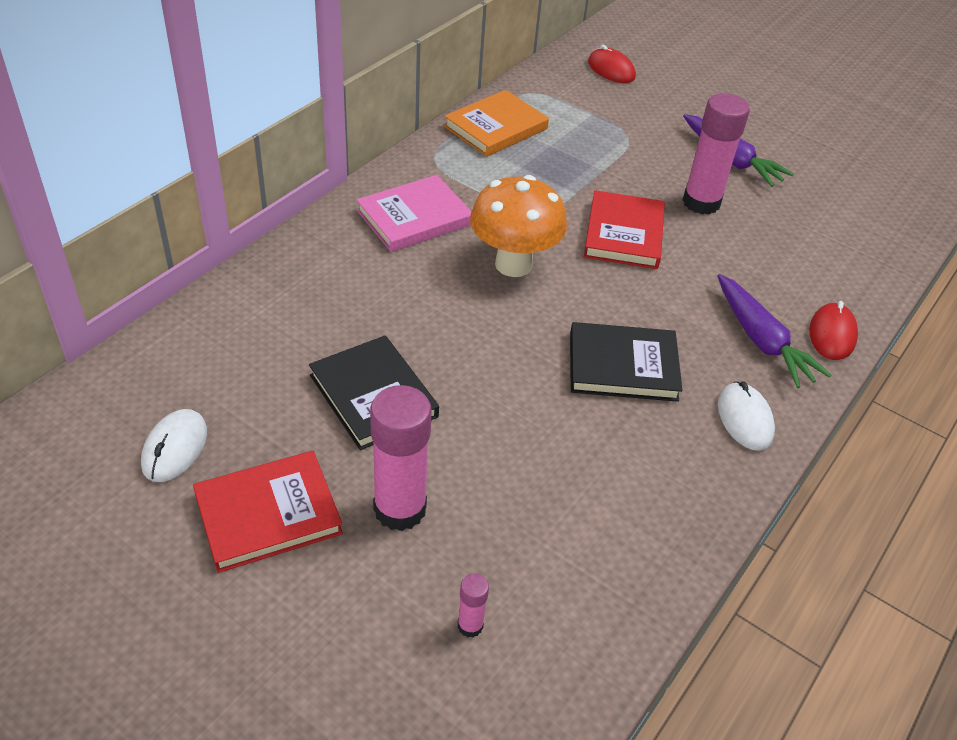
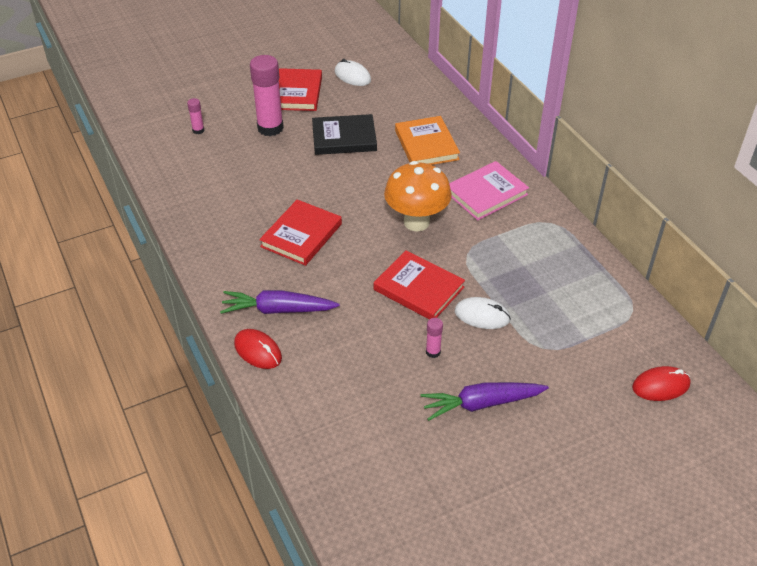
camera: 120 degrees right, 0 degrees up
(414, 218) = (486, 193): pink book -> pink book turned 60 degrees clockwise
(496, 128) = (583, 269): orange book -> orange book (426, 145)
(623, 366) = (301, 235): black book -> red book
(701, 202) = (433, 352): pink glue stick -> pink glue stick, size x0.45
(744, 419) = (228, 269): white mouse -> white mouse (482, 315)

